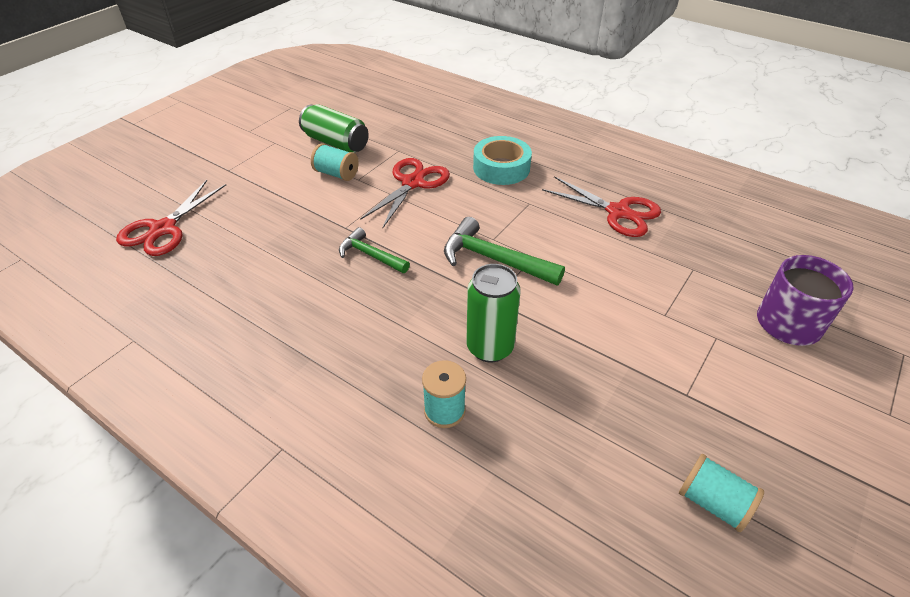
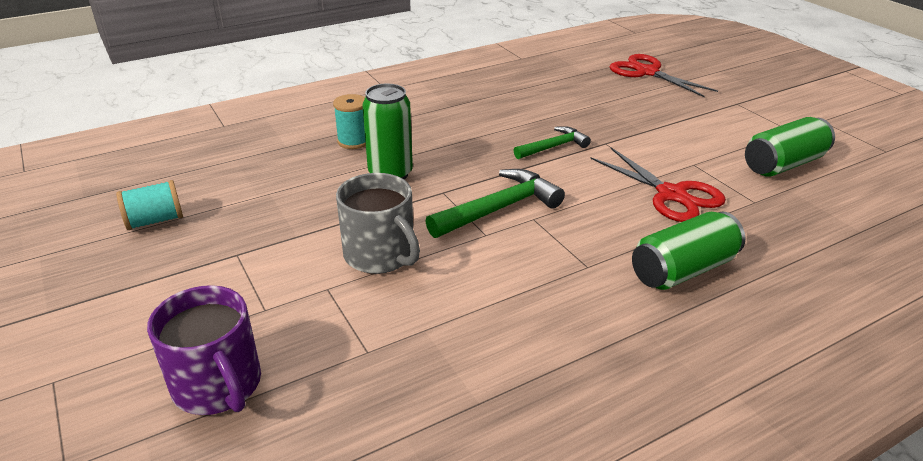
camera: 115 degrees right, 10 degrees down
(336, 174) = (709, 154): turquoise spool -> none
(501, 168) = (683, 270): turquoise tape -> green can
(605, 302) = (380, 255): none -> grey mug
(618, 212) = (523, 338): red scissors -> none

